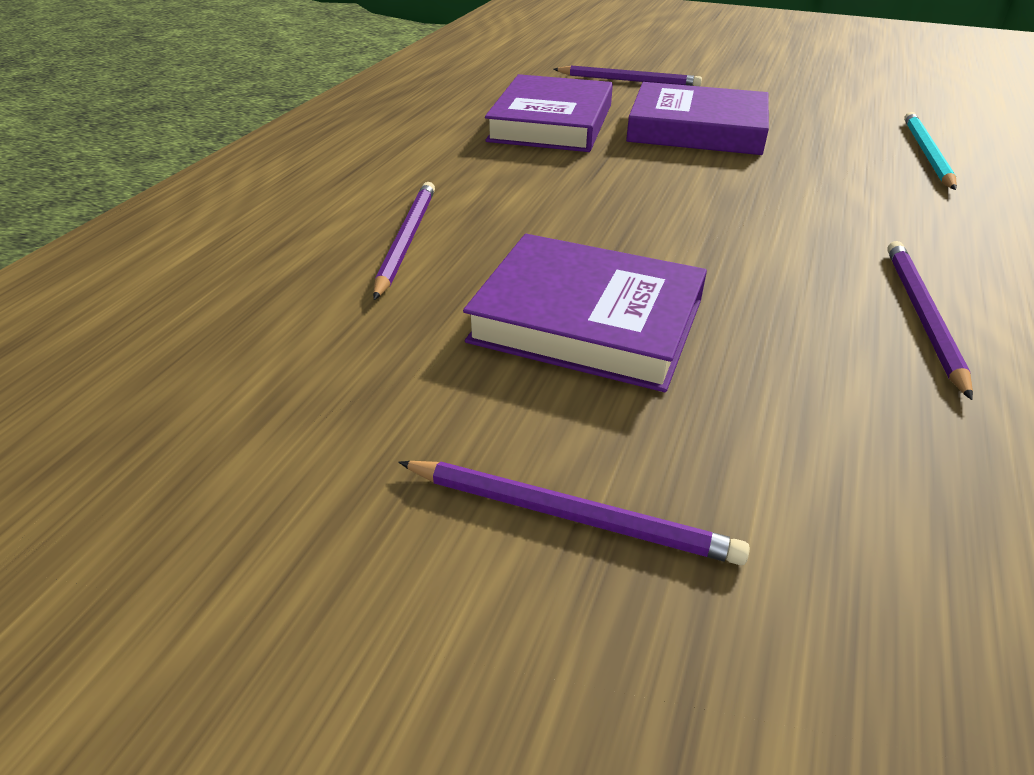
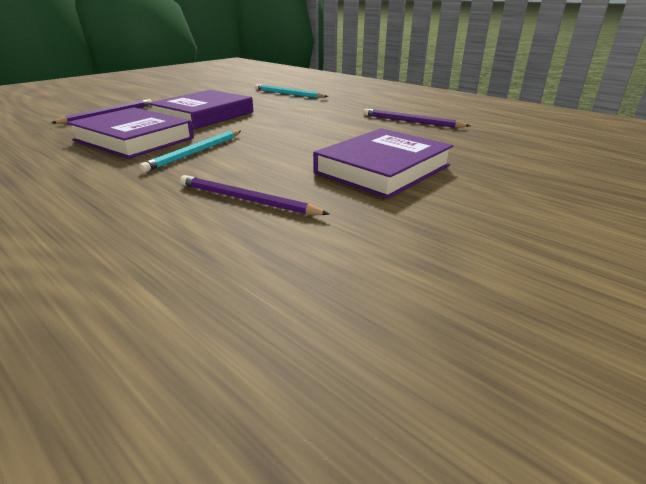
camera: 70 degrees left, 10 degrees down
(537, 169) = (195, 152): none -> turquoise pencil
(570, 515) = (534, 196): purple pencil -> none

